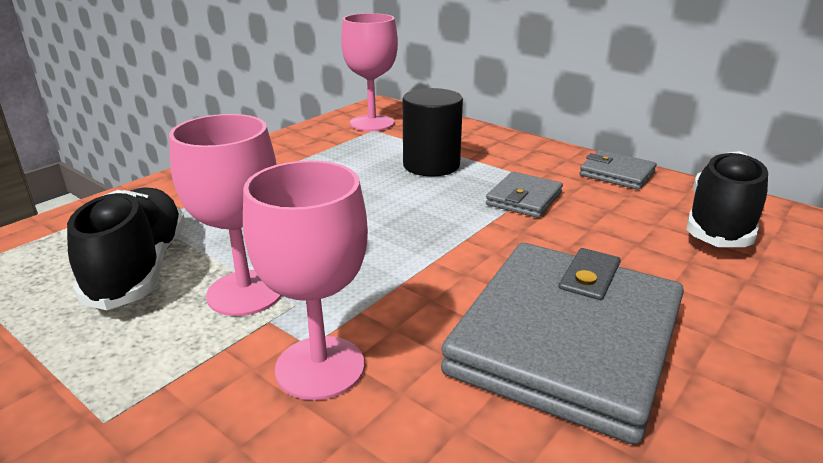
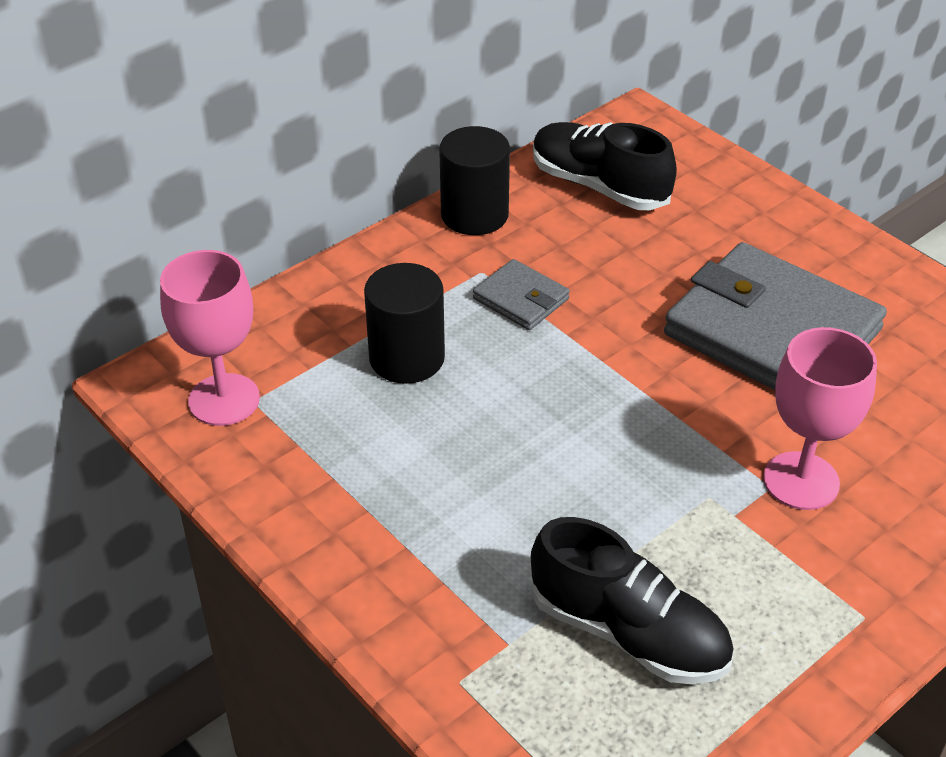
camera: 80 degrees left, 15 degrees up
(139, 268) = (628, 632): black shoe -> black shoe turned 150 degrees counterclockwise
(245, 293) = (686, 535): pink goblet -> none
(617, 174) = (474, 215): grey wallet -> black cylinder

